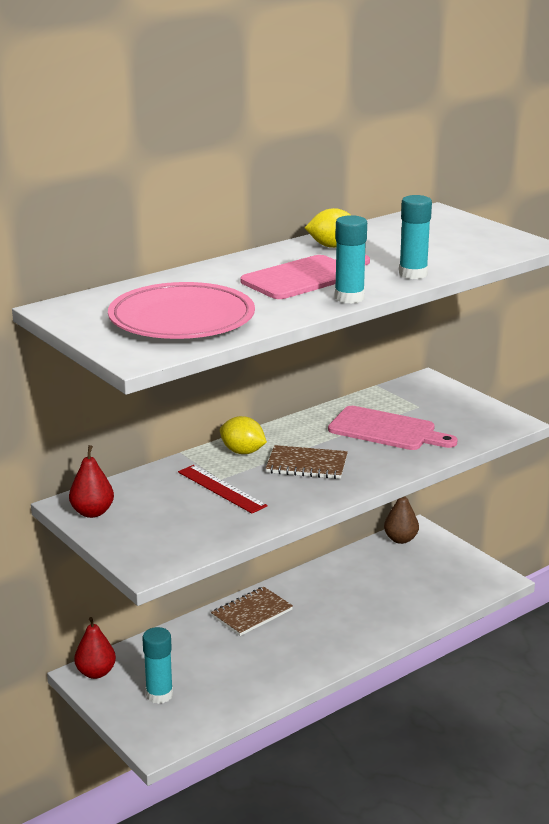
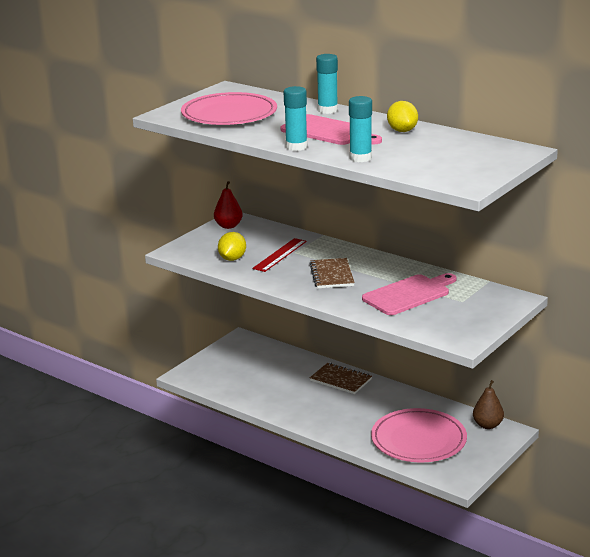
camera: 75 degrees right, 0 degrees up
(96, 672) = (244, 341): red pear -> none
(159, 695) = (232, 366): turquoise glue stick -> turquoise glue stick (327, 110)
(242, 452) = (337, 252): yellow lemon -> yellow lemon (232, 259)
(386, 430) = (408, 294): pink cutting board -> pink cutting board turned 135 degrees counterclockwise
(412, 587) = (418, 440): none -> pink plate

